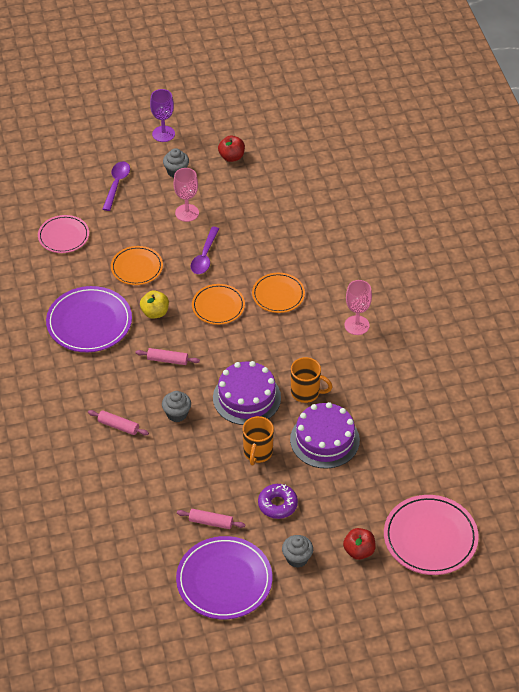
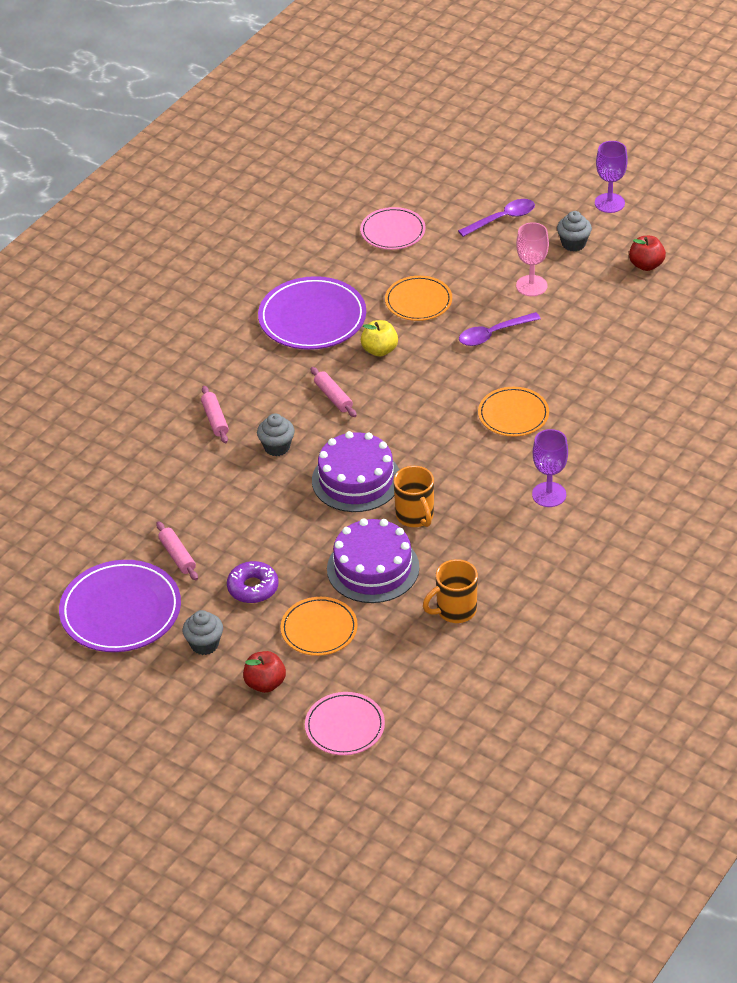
camera: 50 degrees right, 5 degrees down
(218, 306) = (443, 385): orange plate -> orange plate (319, 629)
(257, 453) = (298, 532): orange mug -> orange mug (455, 610)
(356, 325) = (549, 494): pink goblet -> purple goblet
(430, 537) = (345, 726): pink plate -> pink plate, size x0.63

